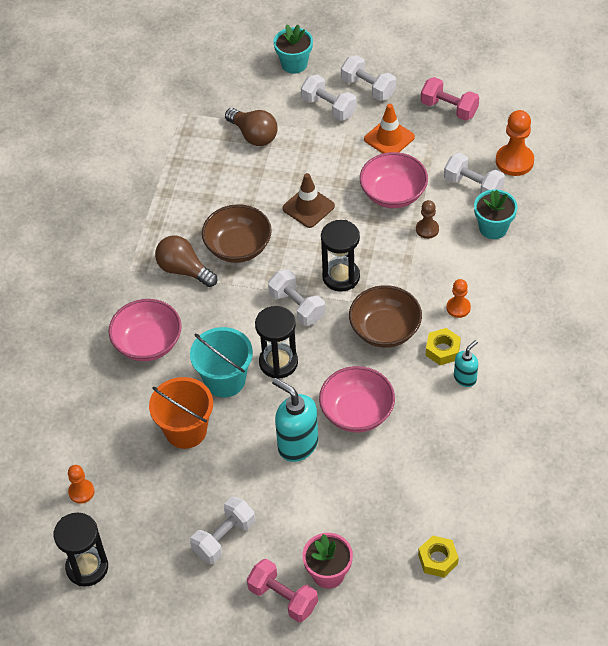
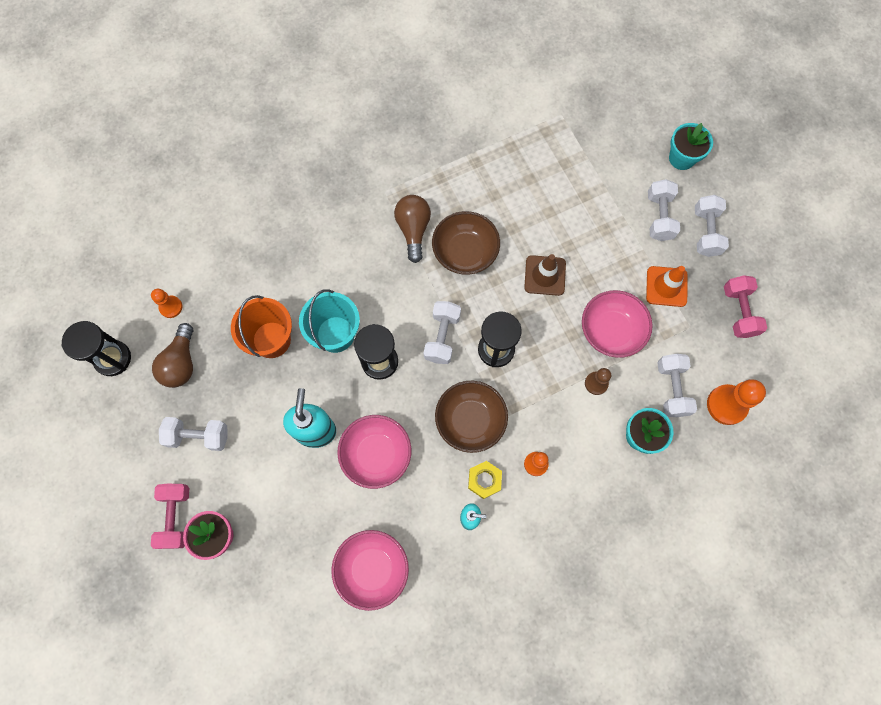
camera: 50 degrees right, 20 degrees up
(148, 343) = (328, 255): pink bowl -> pink bowl (372, 569)
(253, 135) = (583, 182): brown light bulb -> brown light bulb (181, 363)
(438, 559) = (285, 613): yellow nut -> none

